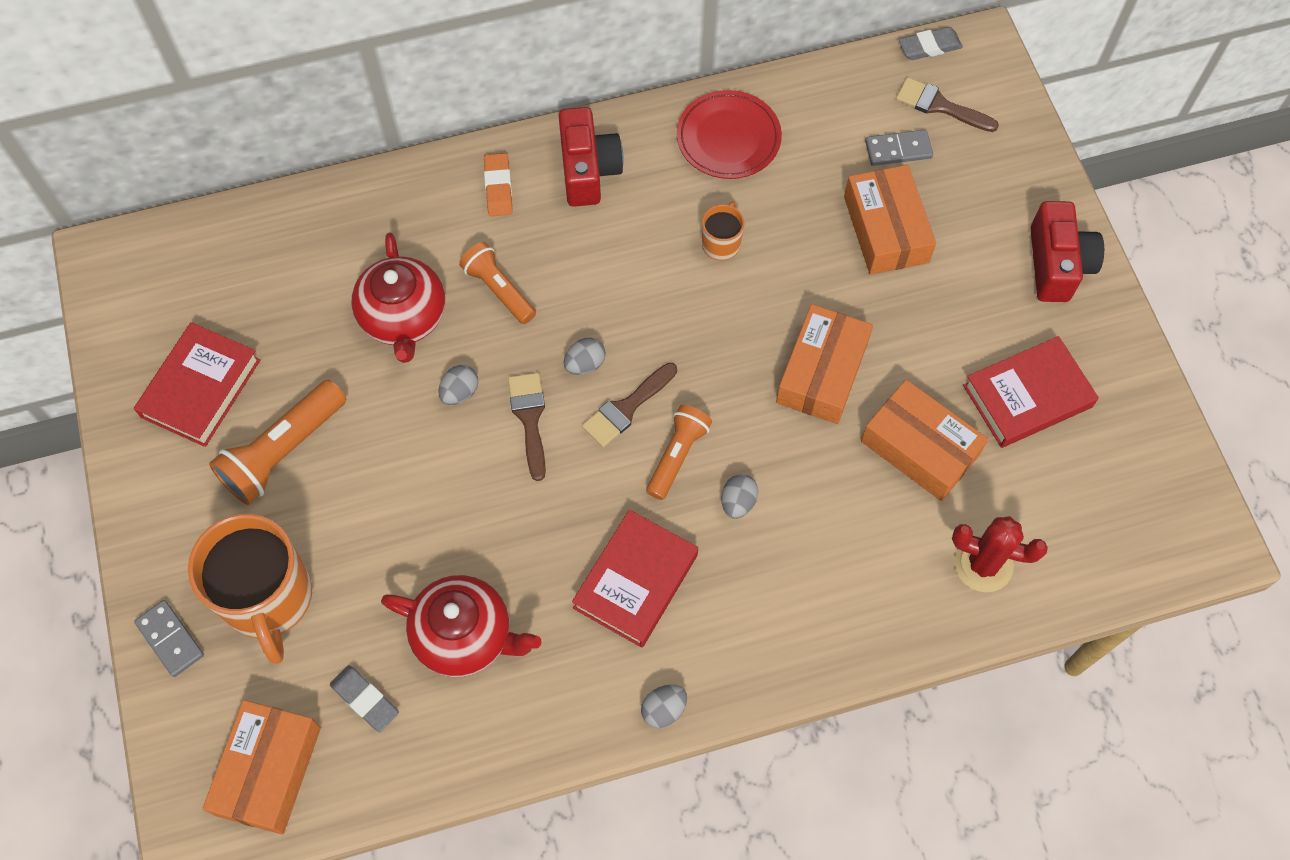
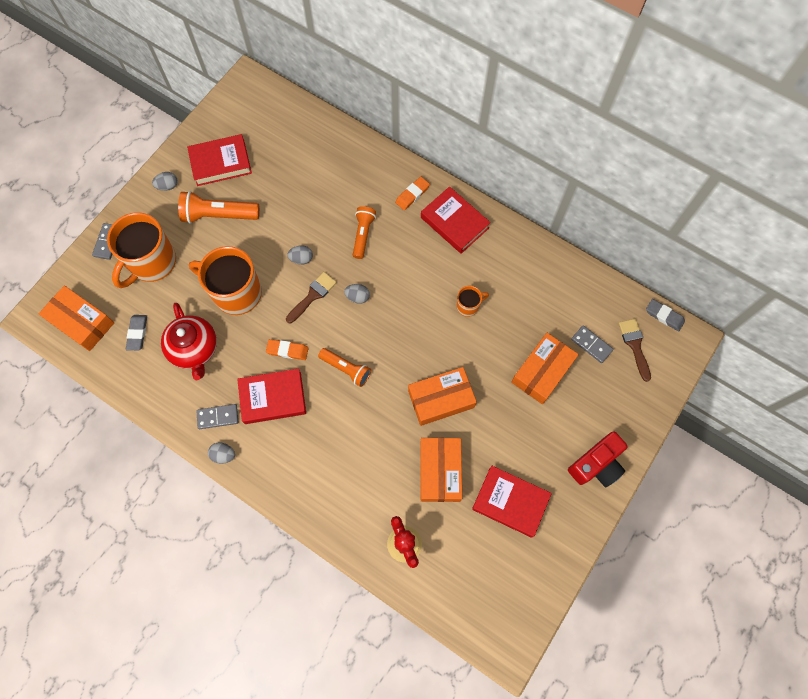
camera: 50 degrees right, 5 degrees up
(268, 770) = (81, 322): orange box -> orange box turned 60 degrees clockwise
(403, 318) = (317, 209): red teapot -> none
(430, 515) = (236, 293): none -> orange mug
(582, 511) = (287, 350): none -> orange eraser
(588, 170) = (454, 222): red camera -> red book
(599, 677) = (218, 417): none -> grey domino
(626, 408) = (351, 330): brown brush -> none
(677, 456) = (346, 369): orange flashlight -> orange flashlight turned 45 degrees clockwise
(728, 138) = (526, 267): red plate -> none
(738, 502) = (345, 412): grey egg -> grey egg (168, 186)

